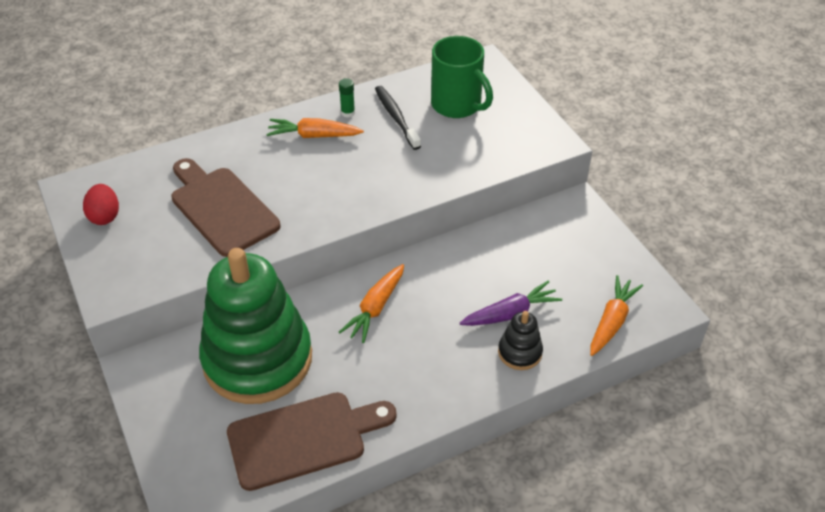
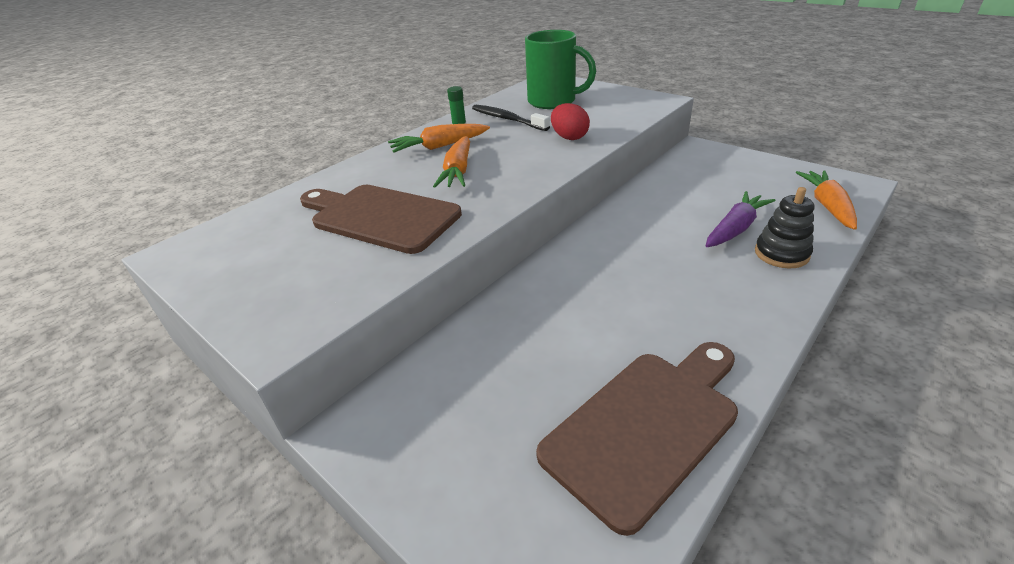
camera: 20 degrees left, 10 degrees down
(105, 216) = (232, 263): red egg -> red egg (569, 137)
(257, 359) = (511, 359): green stacking toy -> none
(375, 308) = (602, 266): orange carrot -> orange carrot (458, 171)

